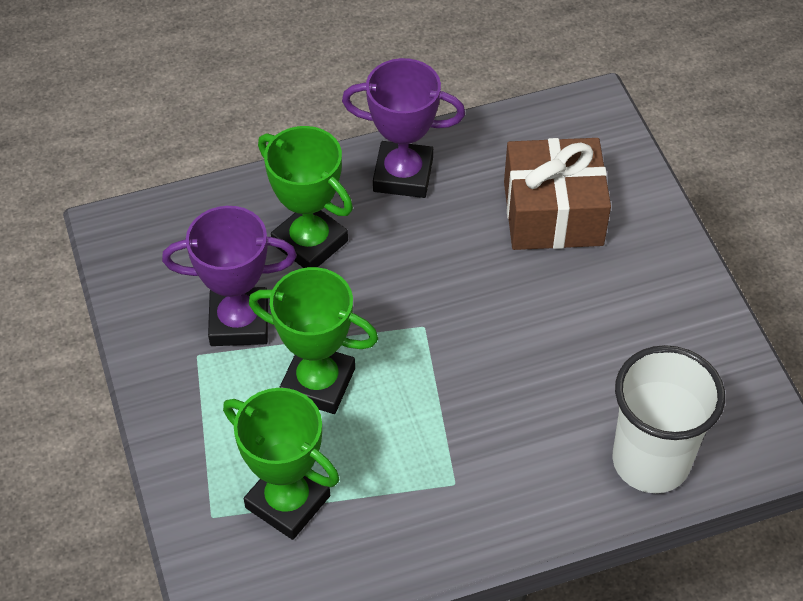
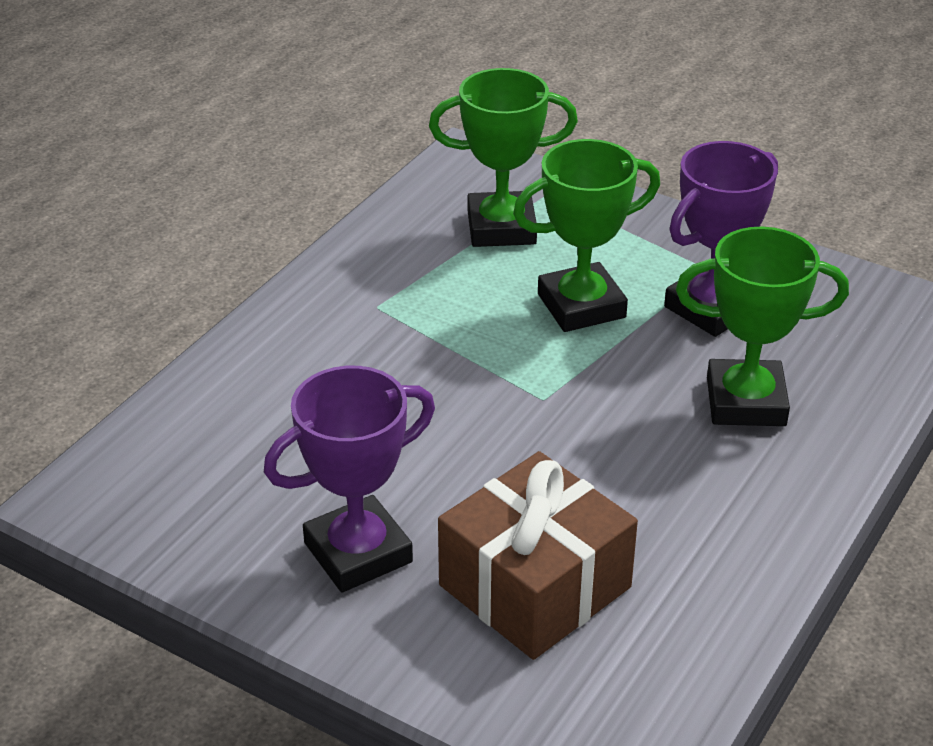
camera: 140 degrees right, 15 degrees down
(403, 175) = (749, 523): purple trophy -> purple trophy (358, 552)
(650, 461) = (205, 413): white cup -> none

